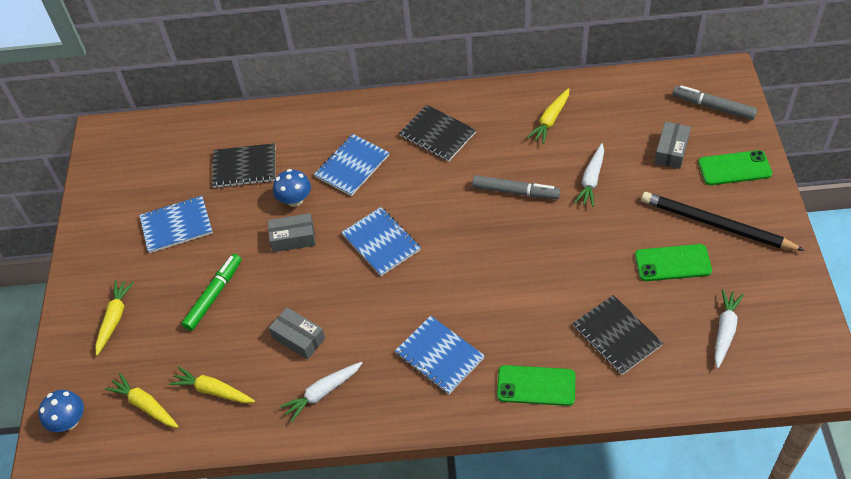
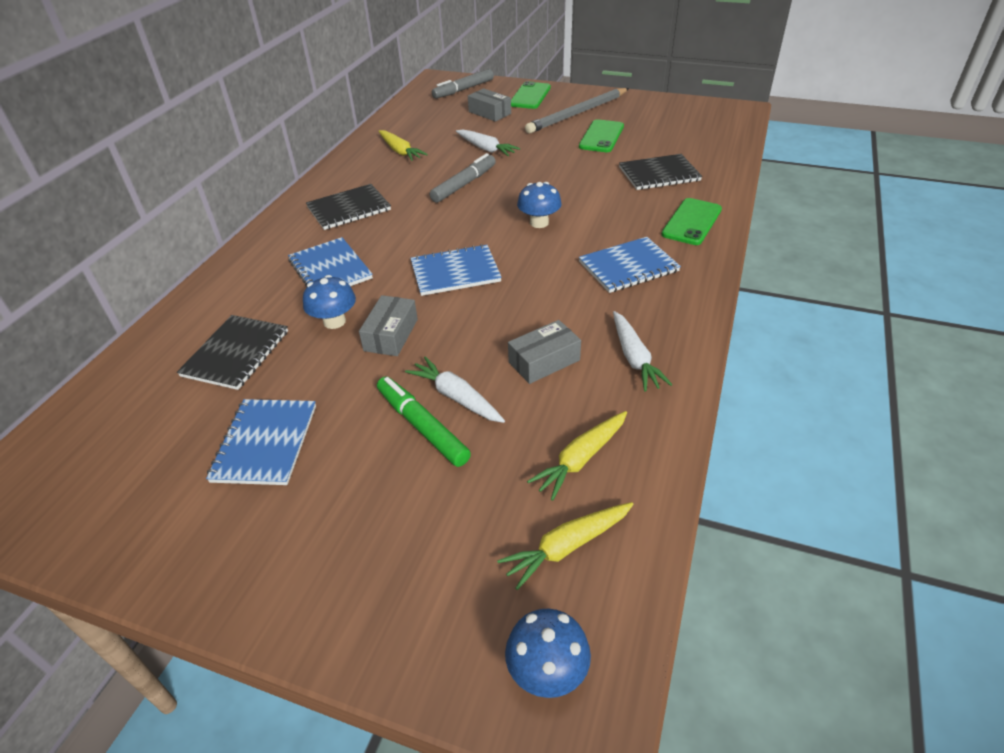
camera: 70 degrees left, 10 degrees down
(114, 319) = (378, 558): yellow carrot -> none
(478, 270) = (539, 223): none -> blue mushroom
(716, 225) = (577, 113): black pencil -> grey pencil
(725, 331) = (680, 133): white carrot -> white carrot (456, 397)

